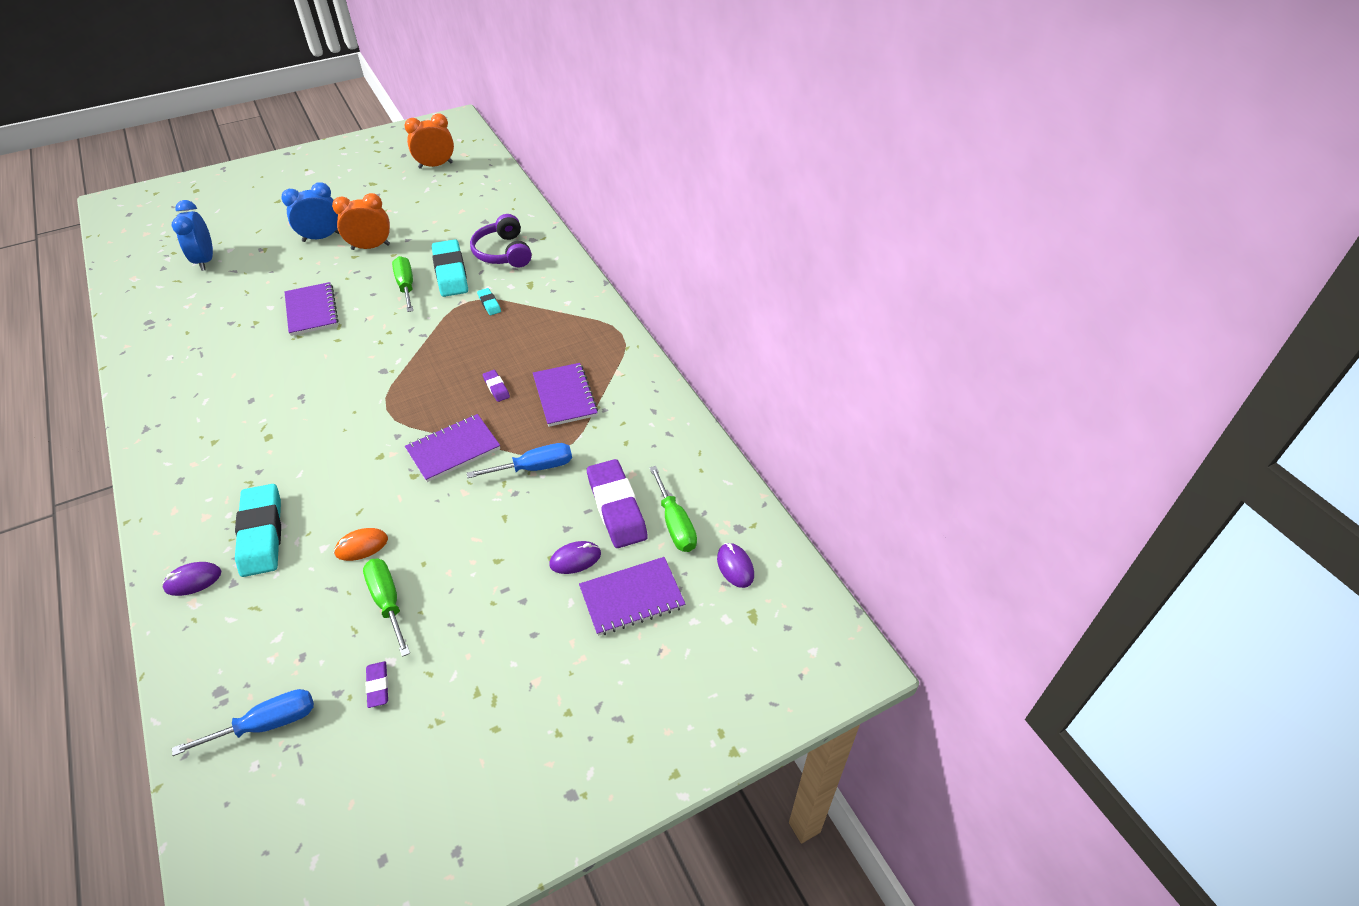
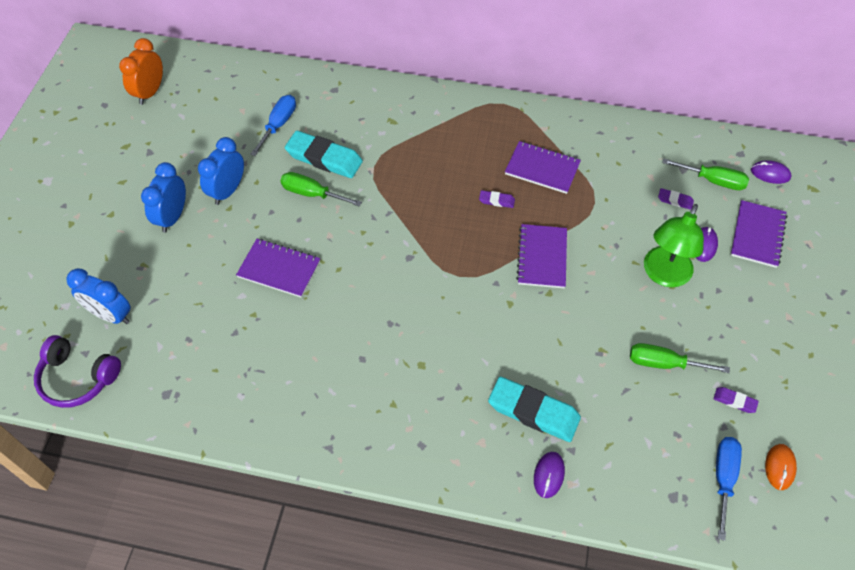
camera: 50 degrees left, 10 degrees up
(361, 546) = (597, 355): orange mouse -> orange mouse (779, 467)
(370, 247) = (228, 191): orange clock -> blue clock
(489, 304) = (391, 155): turquoise eraser -> none
(503, 252) = (332, 115): purple headphones -> purple headphones (78, 378)
(506, 547) = (663, 275): none -> green lamp
(534, 468) = (601, 222): blue screwdriver -> blue screwdriver (278, 125)
(616, 507) = (675, 200): purple eraser -> purple eraser, size x0.46

